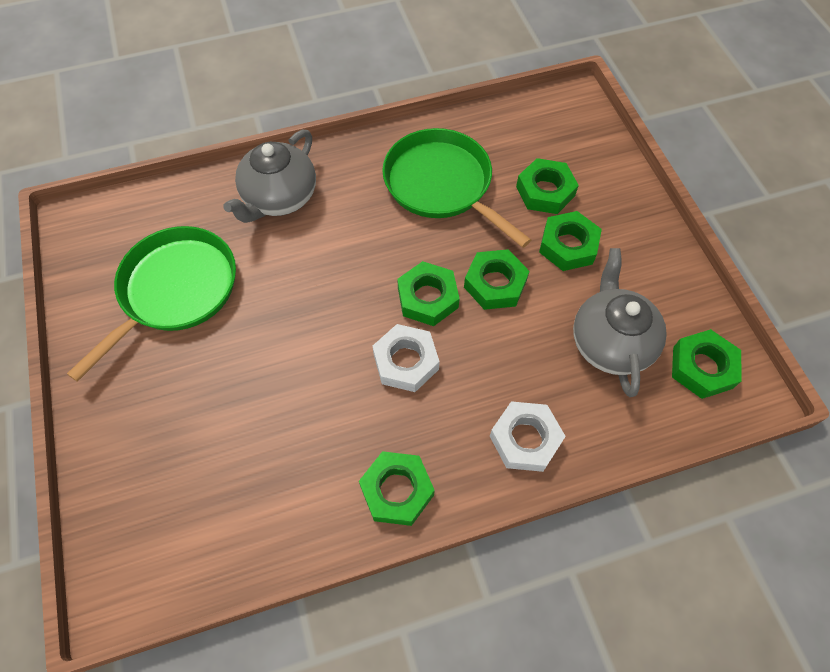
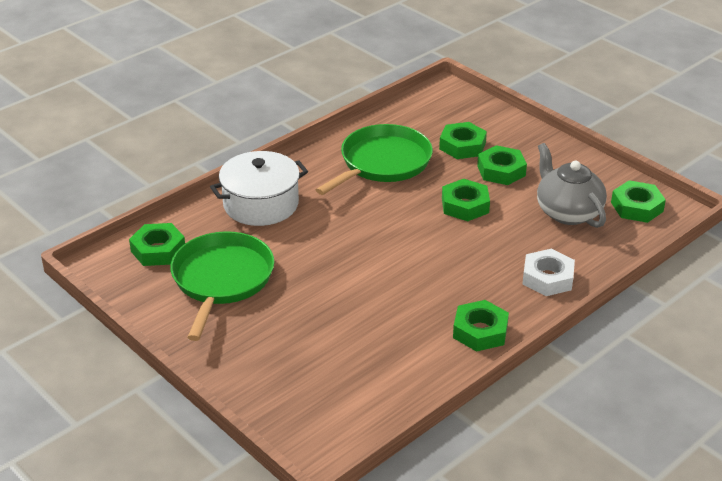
camera: 25 degrees left, 25 degrees down
(279, 198) = (261, 204): grey teapot -> white pot
(406, 362) = (433, 265): white nut -> none
(427, 298) = (422, 227): green nut -> green nut (158, 250)
(441, 184) = (382, 163): green pan -> green pan turned 105 degrees clockwise

